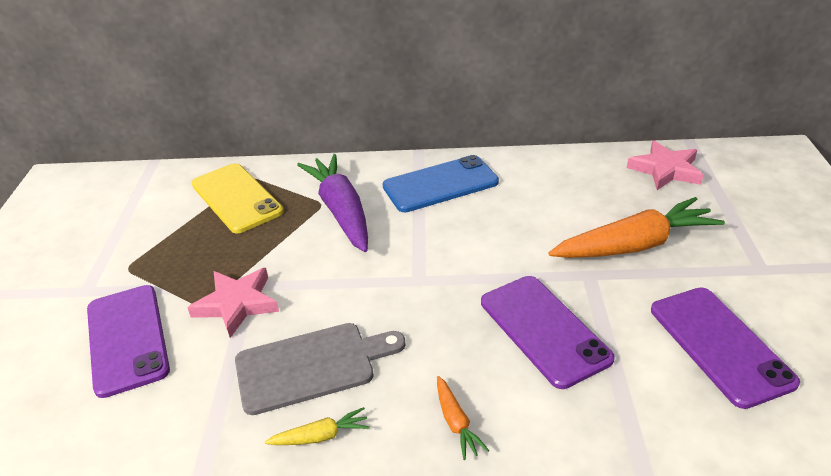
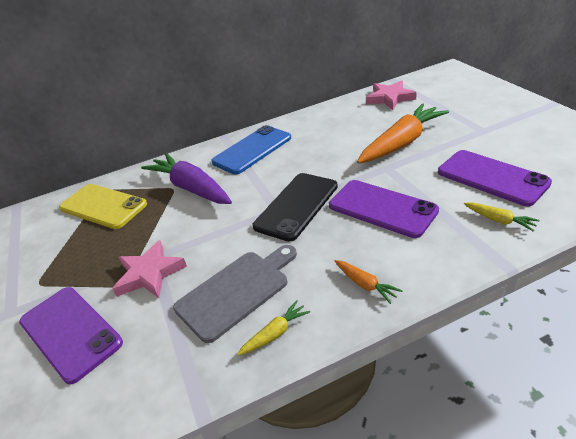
camera: 20 degrees left, 0 degrees up
(444, 284) = (296, 206): none -> black phone
(683, 411) = (499, 220): none -> yellow carrot

